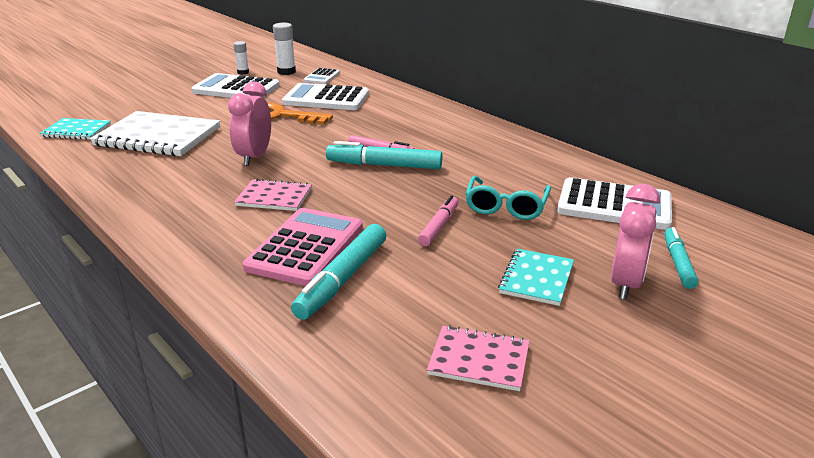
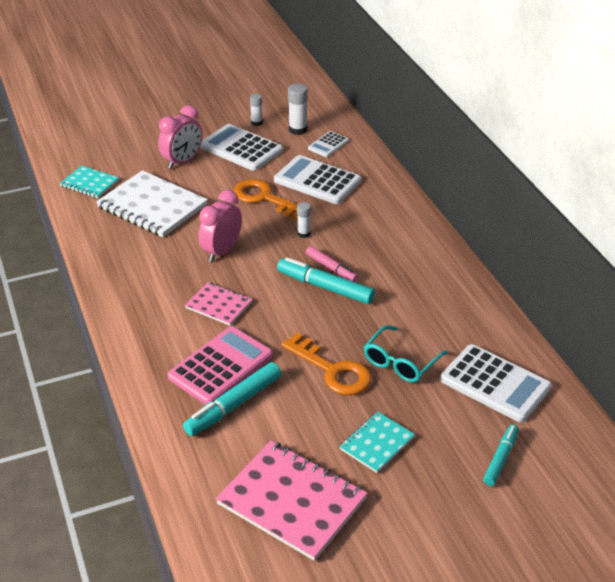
camera: 20 degrees right, 10 degrees up
(336, 133) = (304, 233): none -> white glue stick
(439, 226) = (332, 370): pink marker -> orange key
(479, 360) = (291, 501): pink notebook -> pink notebook, size x1.84
(626, 283) = (443, 466): pink clock -> pink clock (182, 161)

